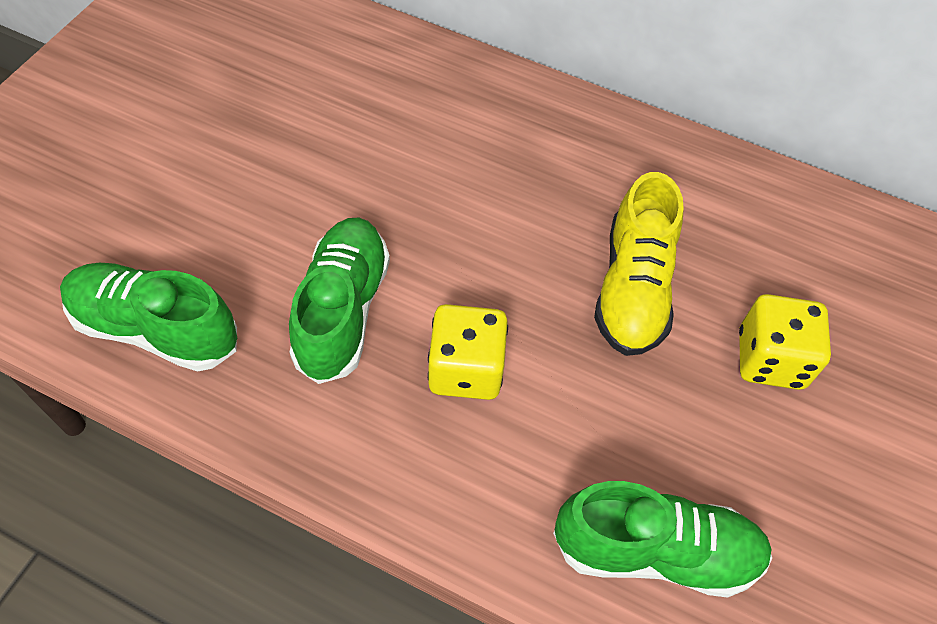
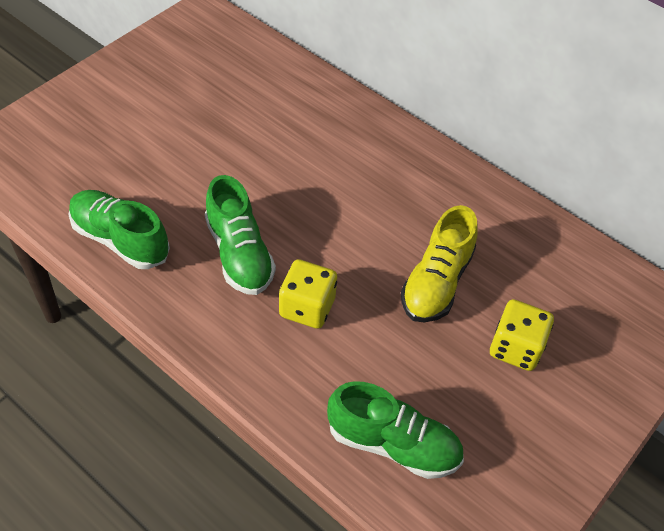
camera: 15 degrees right, 5 degrees down
(342, 310) = (239, 254): green shoe -> green shoe turned 135 degrees clockwise

